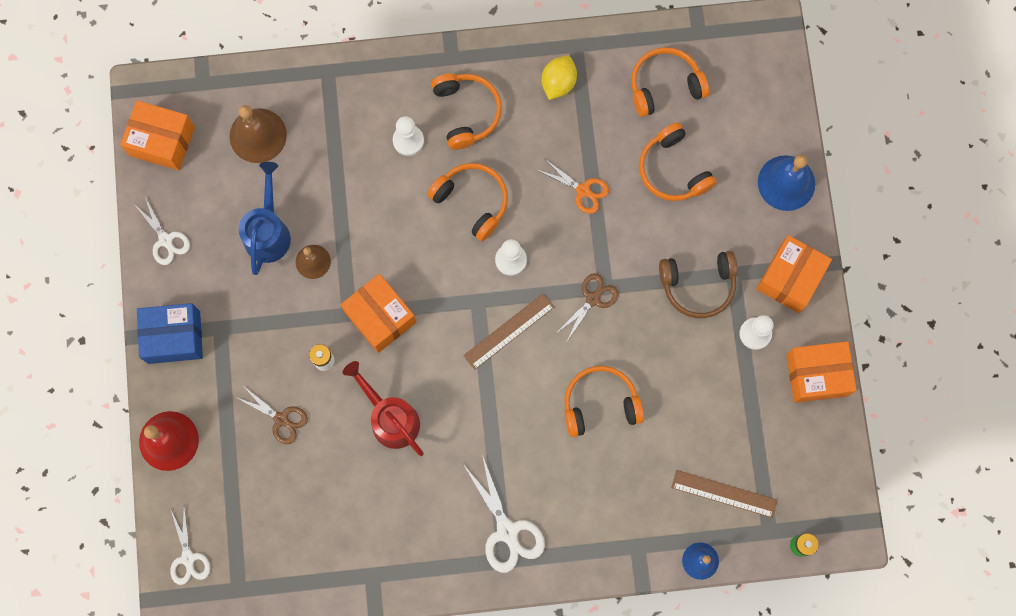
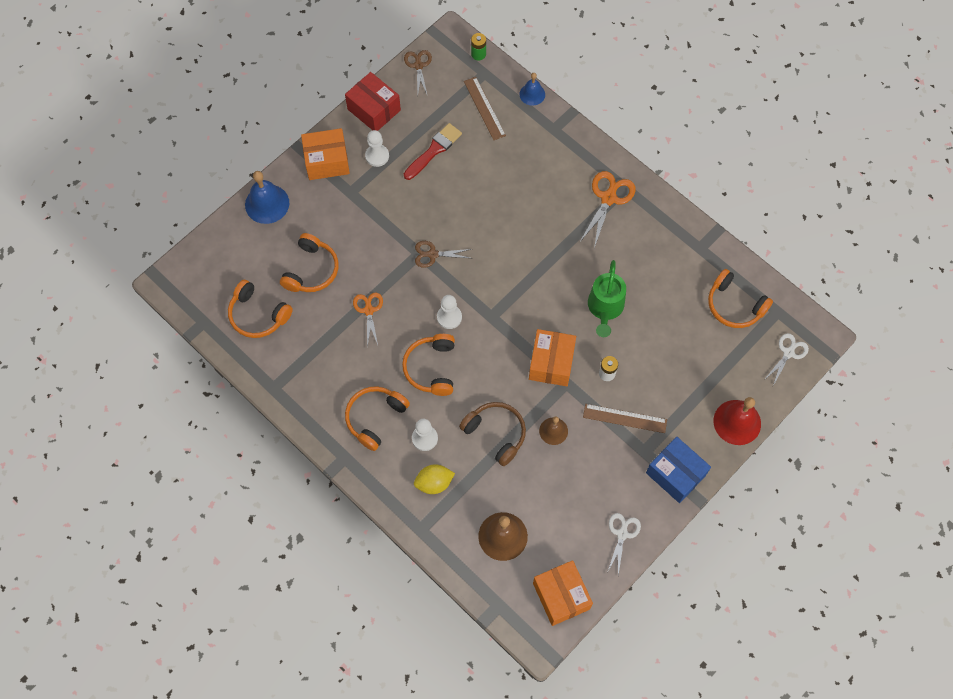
camera: 130 degrees left, 10 degrees down
(268, 231) = (559, 474): blue watering can -> none
(281, 419) = (663, 368): brown scissors -> brown scissors (418, 65)
(390, 418) = (605, 309): red watering can -> green watering can
(507, 531) = (608, 198): white scissors -> orange scissors
(508, 331) = (494, 285): brown ruler -> brown ruler (625, 418)
(558, 83) = (308, 378): yellow lemon -> yellow lemon (434, 483)
(600, 403) = (492, 205): orange headphones -> orange headphones (734, 305)
(698, 285) = (374, 205): brown headphones -> brown headphones (496, 433)
(714, 398) = (434, 150): none -> red brush
(816, 375) = (374, 109): orange box -> red box

